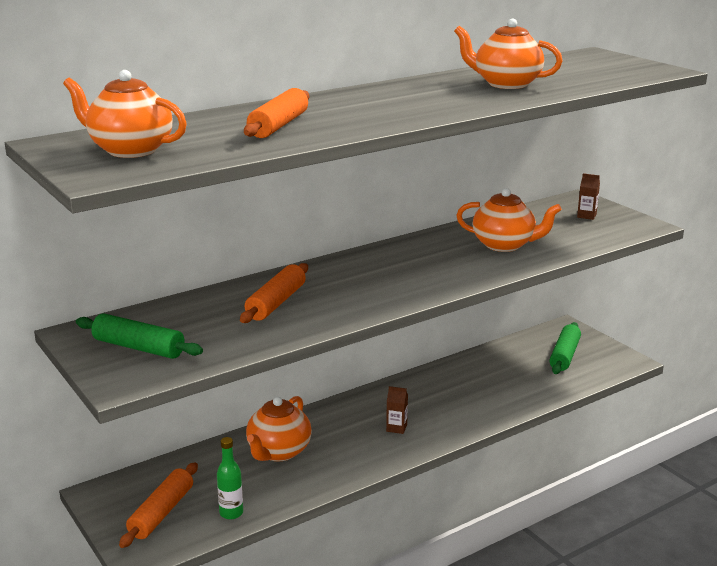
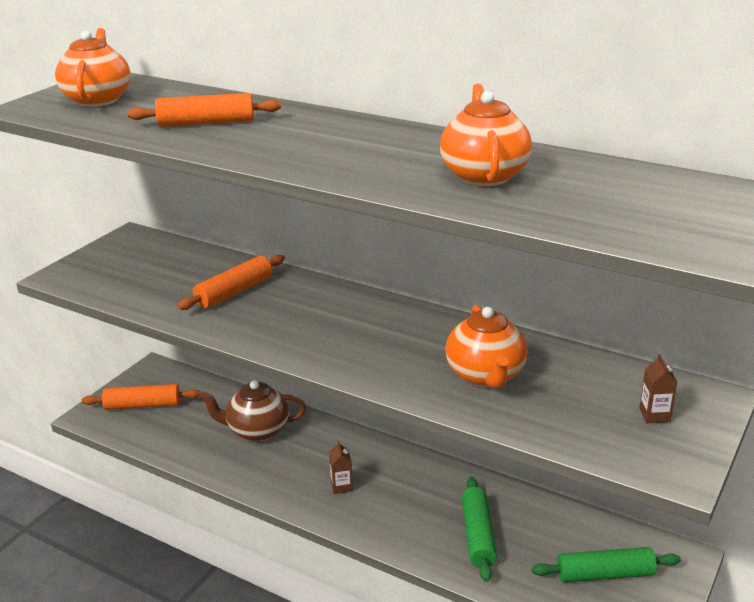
camera: 65 degrees right, 5 degrees up
(139, 347) = (119, 264): green rolling pin -> green rolling pin (478, 535)
(231, 513) = (157, 438): green bottle -> none
(276, 303) = (234, 292): orange rolling pin -> orange rolling pin turned 45 degrees counterclockwise
(278, 452) = (257, 430): orange teapot -> brown teapot

